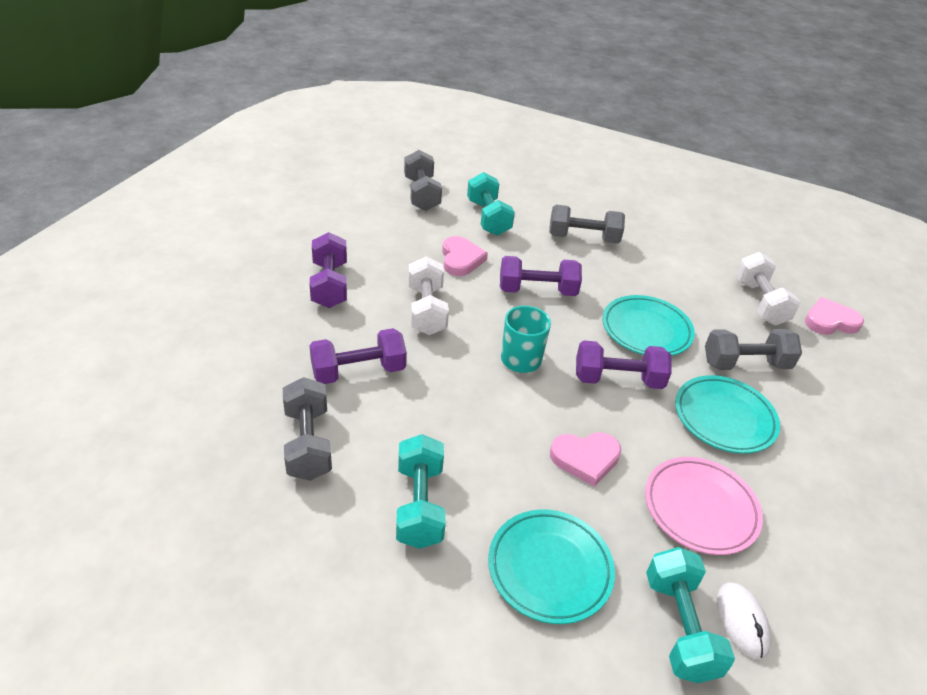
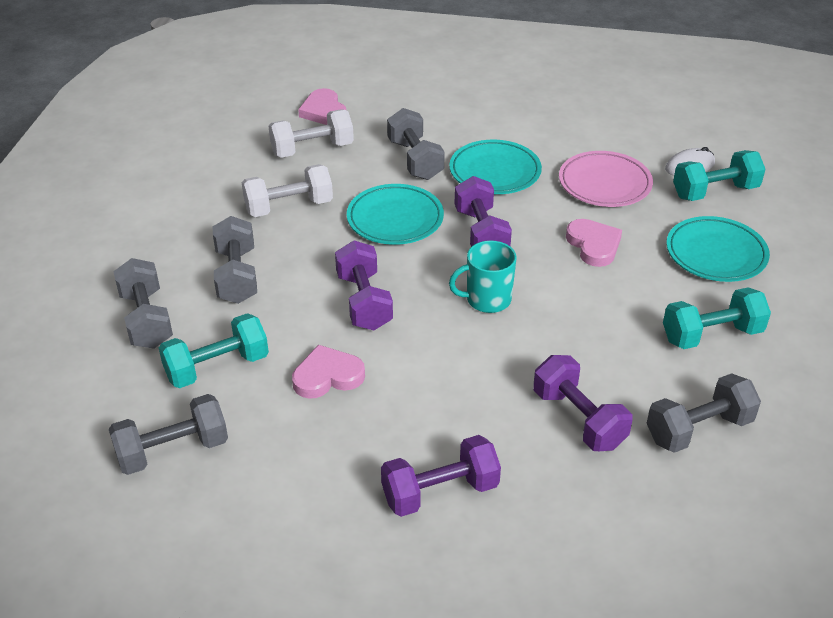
camera: 100 degrees left, 0 degrees up
(426, 310) = (445, 386): white dumbbell -> white dumbbell (289, 207)
(545, 198) = (146, 319): none -> grey dumbbell

